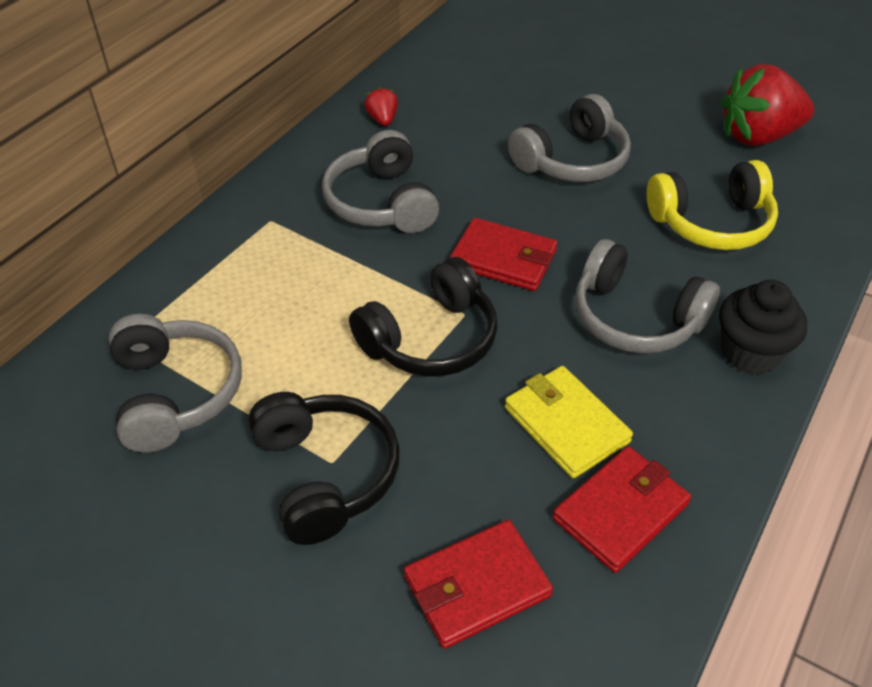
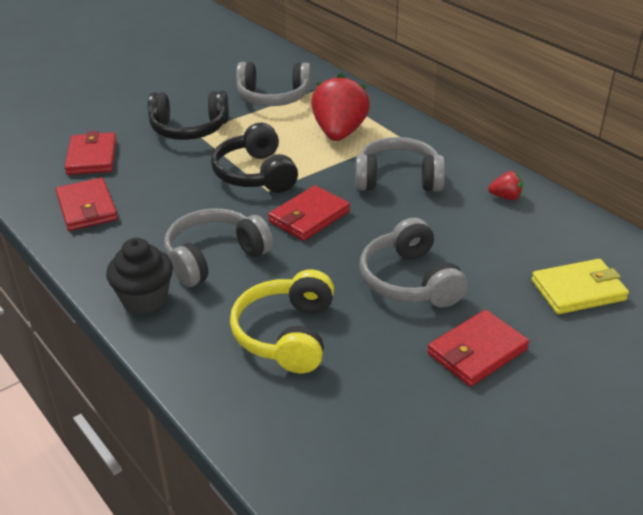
camera: 110 degrees right, 10 degrees down
(566, 424) = (155, 205): yellow wallet -> yellow wallet (578, 290)
(641, 109) = (477, 351): none -> red wallet
(757, 136) = (397, 424): red strawberry -> red strawberry (339, 133)

